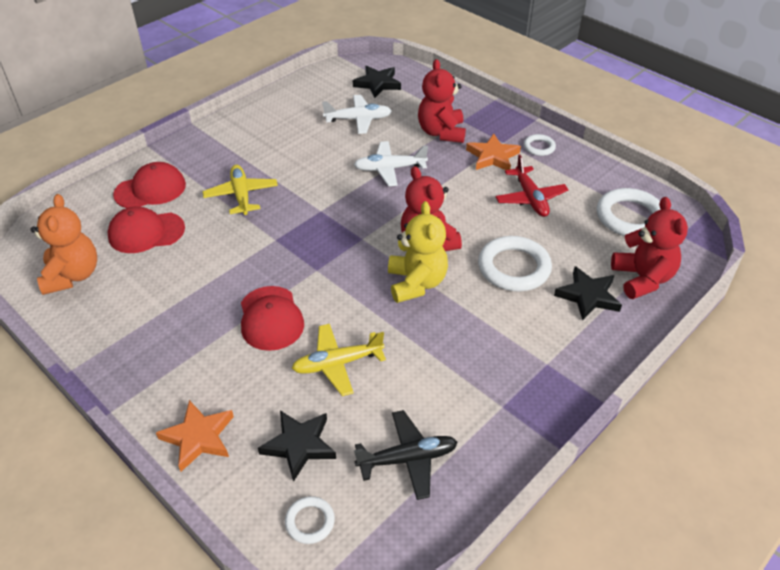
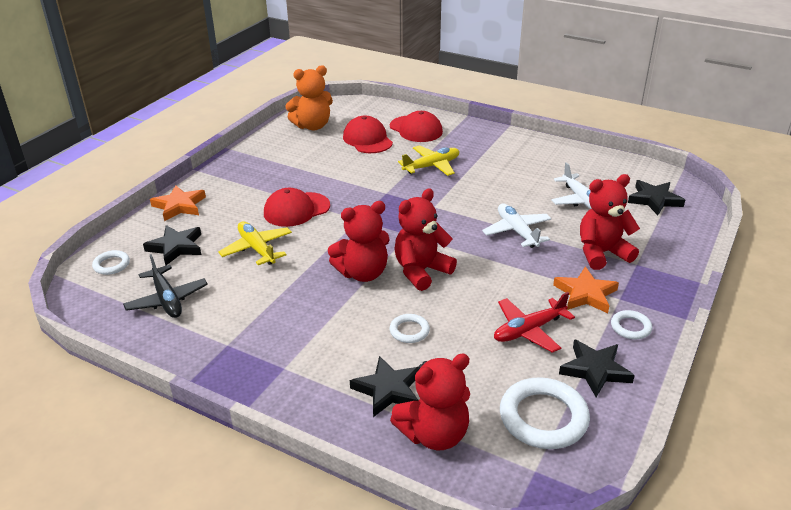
camera: 75 degrees right, 10 degrees down
(416, 283) = (363, 273): yellow teddy bear -> red teddy bear
(514, 268) = (409, 331): white ring -> white ring, size x0.52
(583, 178) = (595, 370): none -> black star

